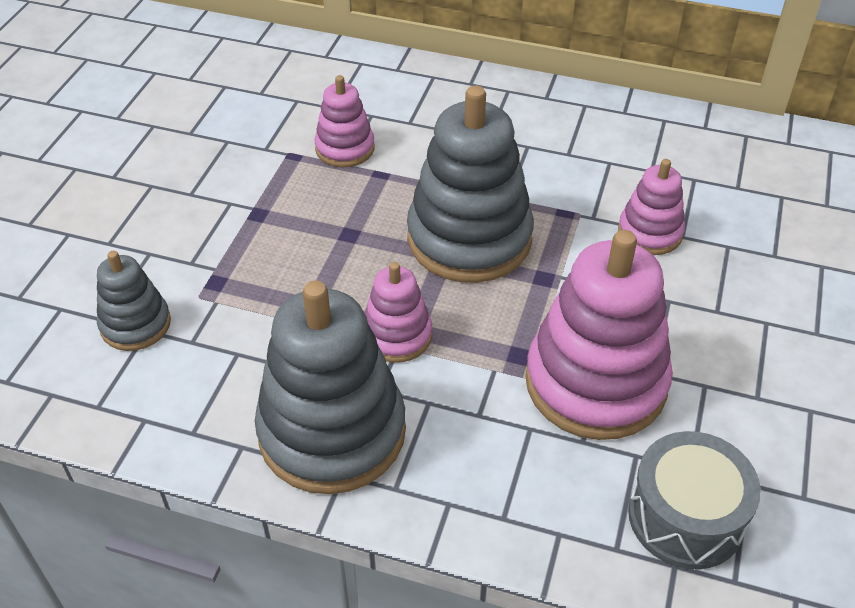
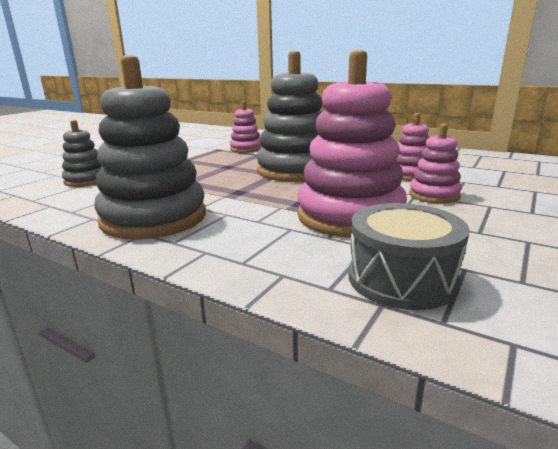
camera: 15 degrees right, 25 degrees down
(397, 335) = (227, 193): pink stacking toy -> pink stacking toy (434, 195)

